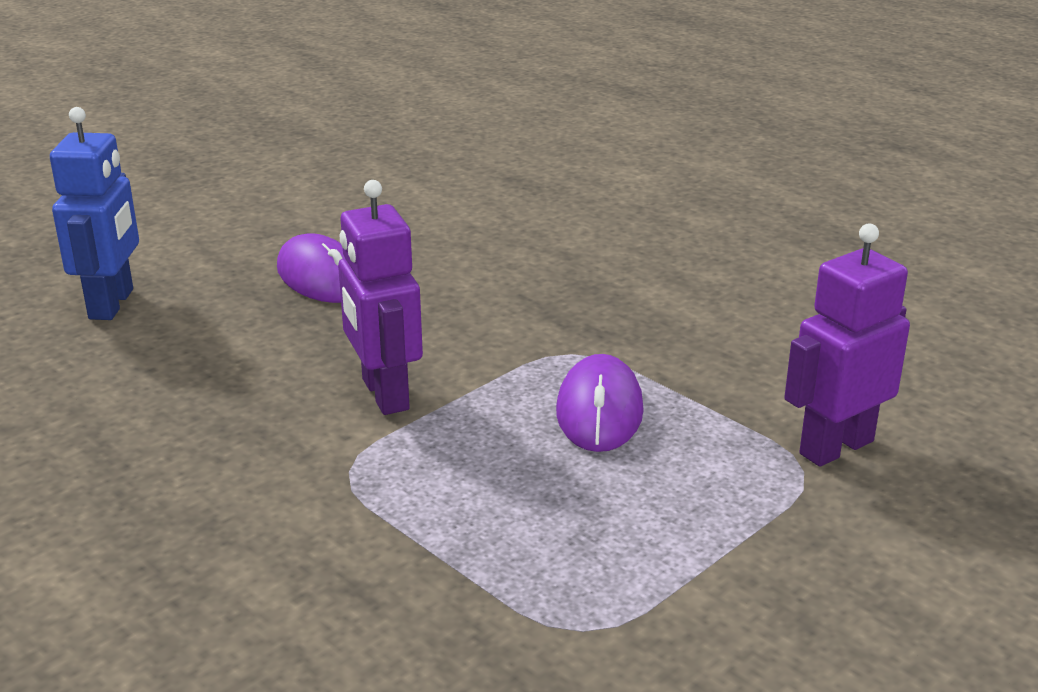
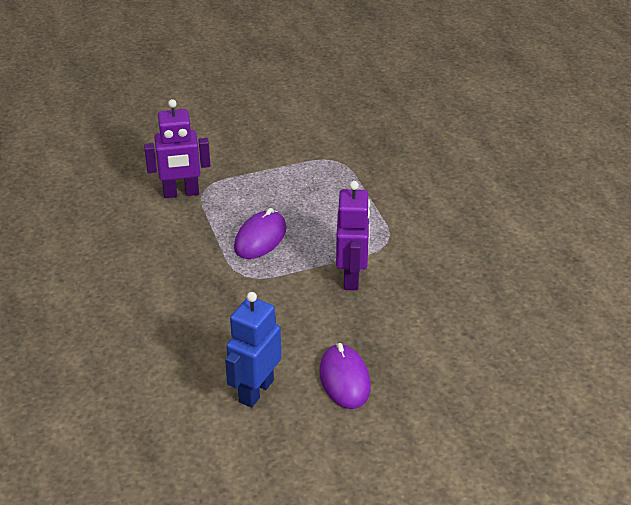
camera: 155 degrees left, 10 degrees up
(112, 304) = (479, 396): blue robot -> blue robot (255, 391)

